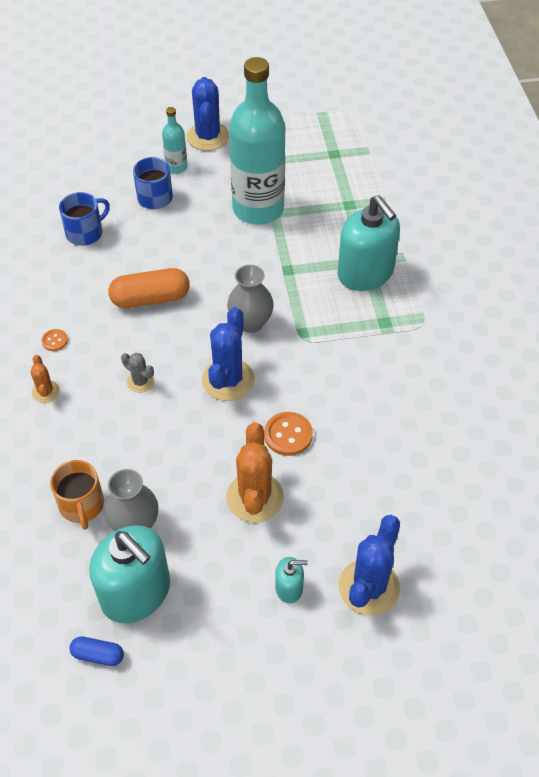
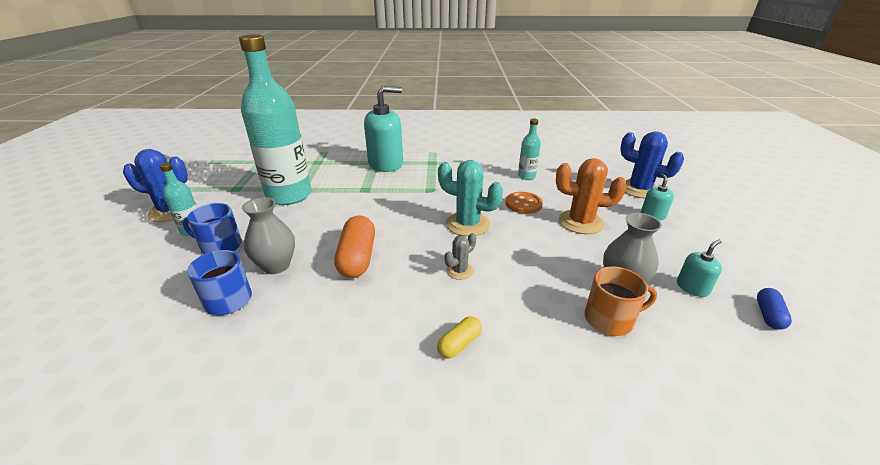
camera: 80 degrees left, 20 degrees down
(45, 392) = (459, 344): orange cactus -> yellow capsule
(55, 341) = (384, 333): orange button -> none
(136, 593) = (692, 288): turquoise soap dispenser -> turquoise soap dispenser, size x0.46
(228, 380) = (467, 224): blue cactus -> turquoise cactus
(250, 323) = (411, 209): grey vase -> grey vase (276, 266)
(373, 438) = (526, 176): none -> turquoise bottle

